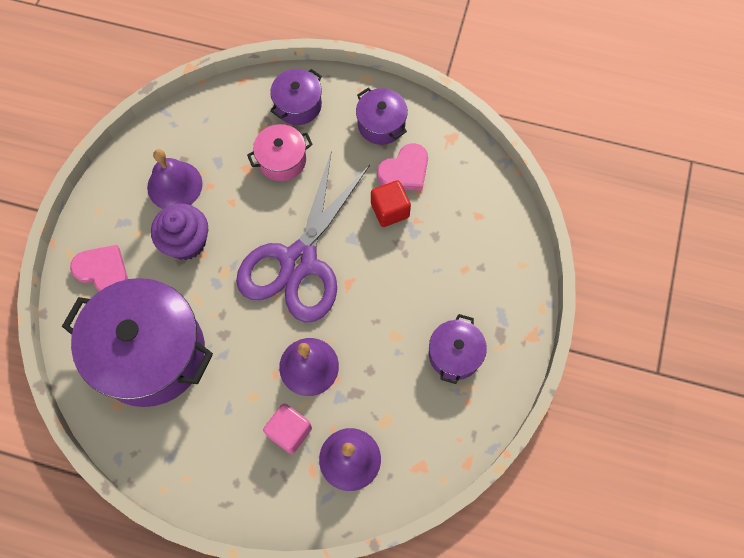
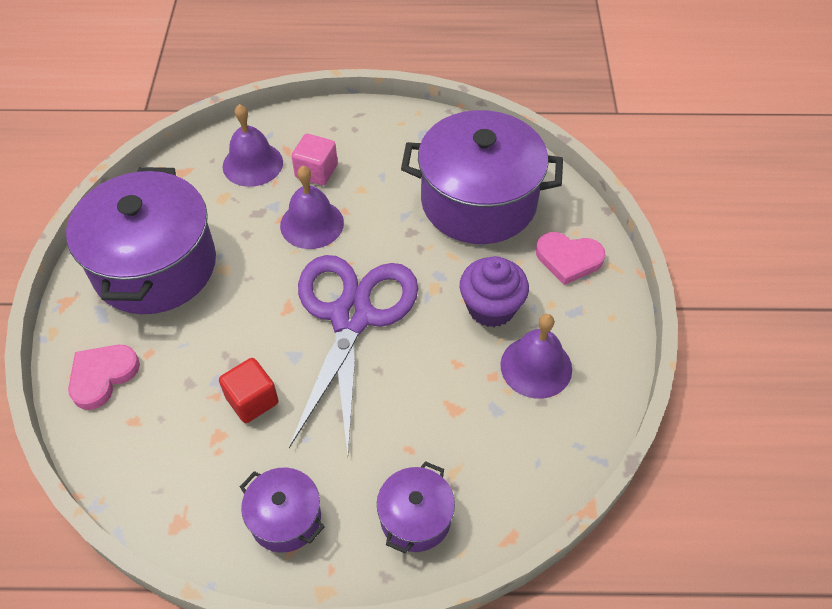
camera: 165 degrees right, 15 degrees down
(282, 160) = (411, 431): pink pot -> none
(405, 171) = (240, 457): pink heart -> pink heart (102, 376)
(454, 354) = (155, 266): purple pot -> purple pot, size x2.09

